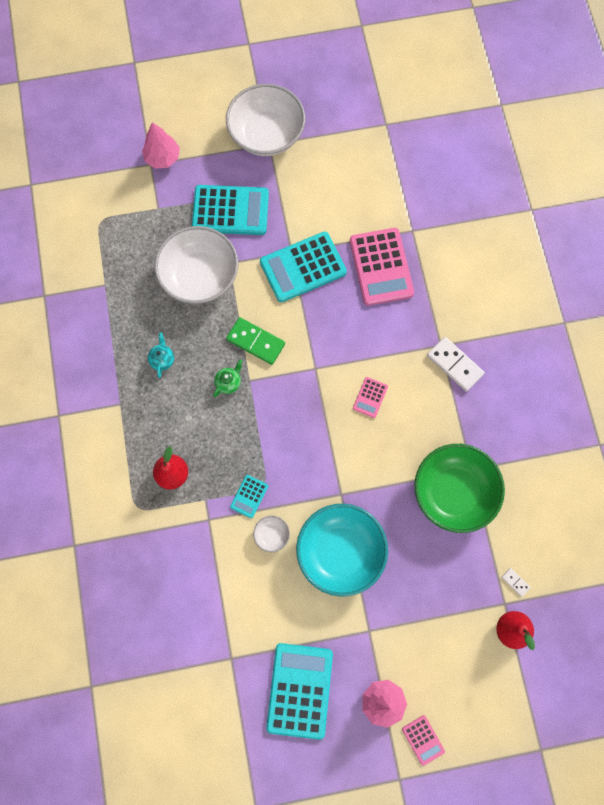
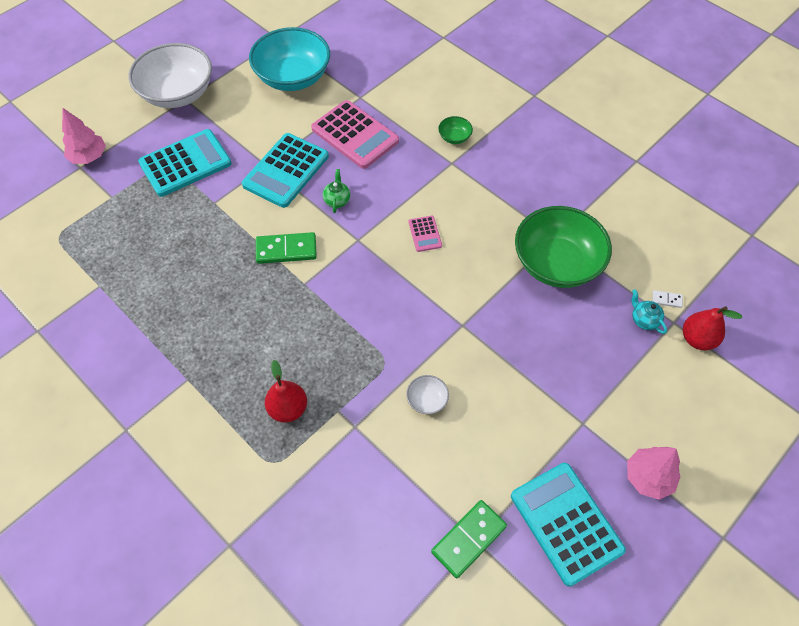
camera: 35 degrees left, 15 degrees down
(162, 360) = (204, 315): turquoise teapot -> turquoise teapot (644, 320)
(199, 276) = (192, 228): white bowl -> none
(227, 653) = (469, 539): none -> green domino
(228, 382) = (285, 297): green teapot -> green teapot (337, 200)
(249, 496) = (379, 380): turquoise calculator -> none
(340, 552) = (501, 373): turquoise bowl -> turquoise bowl (293, 77)
(423, 740) = (711, 485): pink calculator -> none
(455, 365) = (475, 170): white domino -> none
(462, 321) = (454, 137): none -> green bowl

